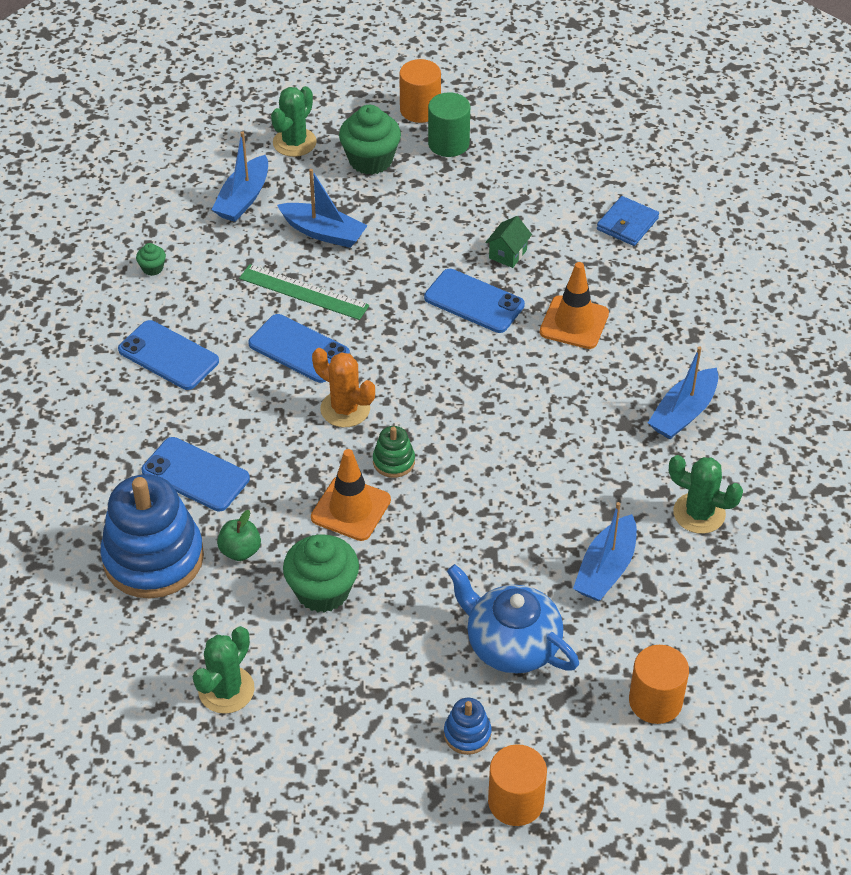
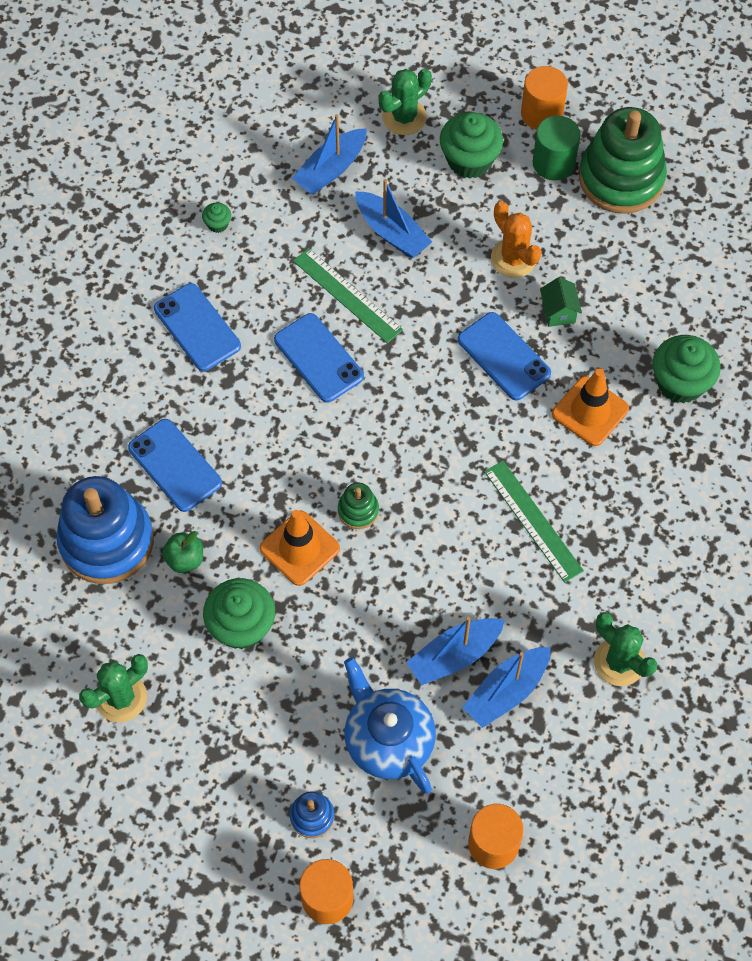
camera: 20 degrees right, 15 degrees up
(345, 409) = (336, 438): orange cactus -> orange cactus (513, 258)
(508, 254) = (558, 312): green house -> green house turned 60 degrees counterclockwise
(515, 140) = (621, 178): none -> green stacking toy
(563, 423) = (533, 521): none -> green ruler
(627, 224) = (691, 313): blue wallet -> none
(644, 279) = (680, 383): none -> green cupcake
(683, 413) = (652, 547): blue boat -> blue boat (454, 655)

